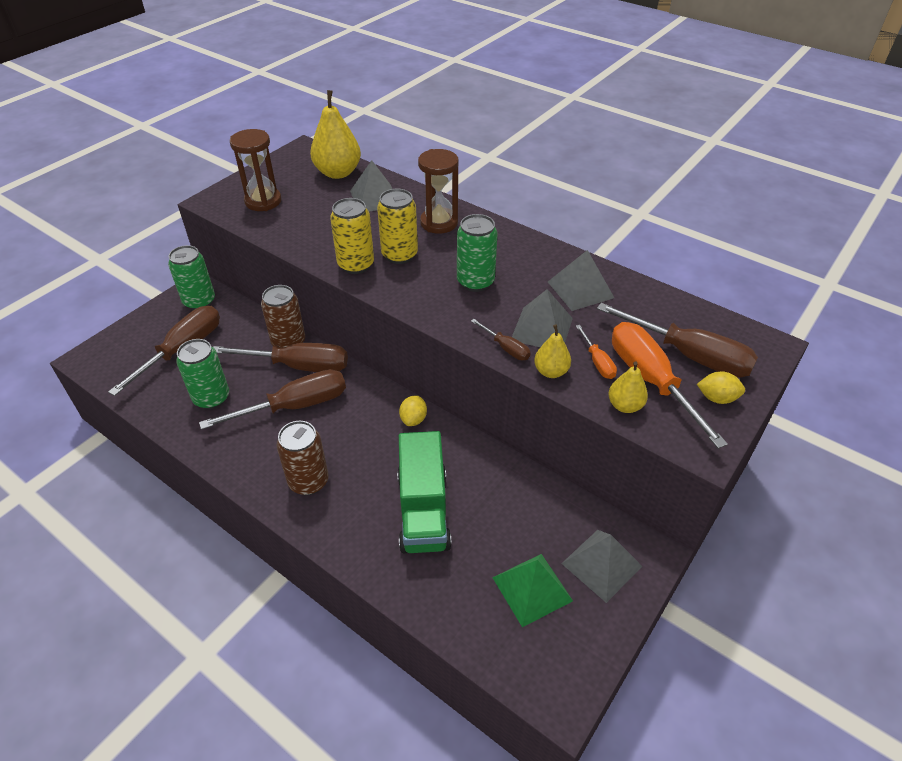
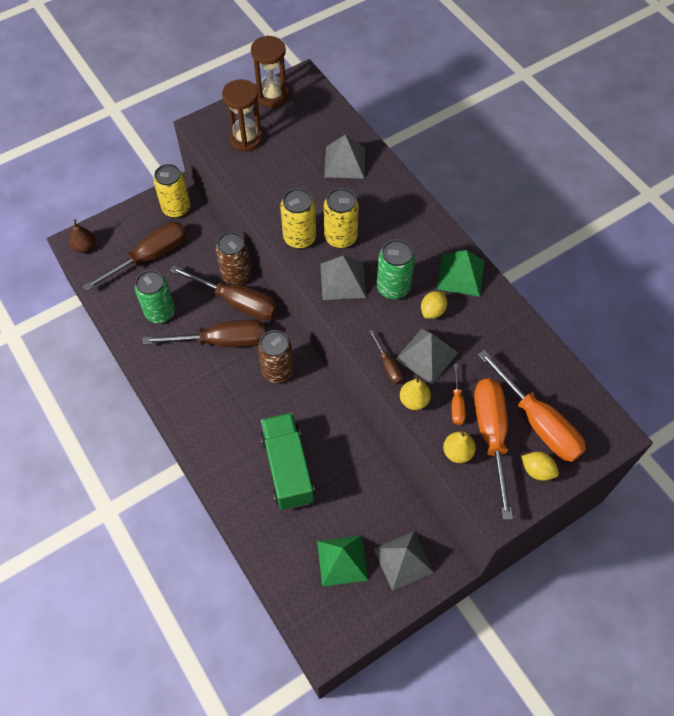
camera: 20 degrees right, 15 degrees up
(100, 359) = (85, 247): none -> brown pear
(199, 301) = (176, 208): green can -> yellow can
(308, 481) = (211, 414): brown can -> brown can (277, 371)
(338, 173) = (323, 120): yellow pear -> none
(413, 419) = (311, 384): yellow lemon -> yellow lemon (432, 311)
(423, 510) = (288, 468): green truck -> green truck turned 150 degrees clockwise
(439, 223) = (390, 209): brown hourglass -> brown hourglass (272, 96)
(537, 256) = (460, 275): none -> green pyramid
(580, 289) = (480, 324): grey pyramid -> grey pyramid (342, 280)
(689, 355) = (538, 422): brown screwdriver -> orange screwdriver

